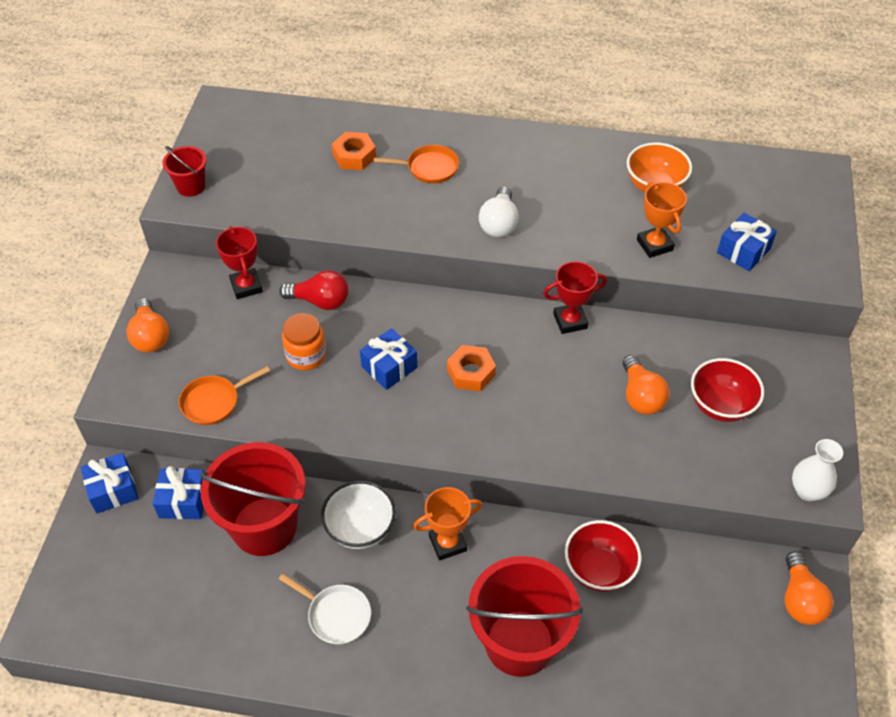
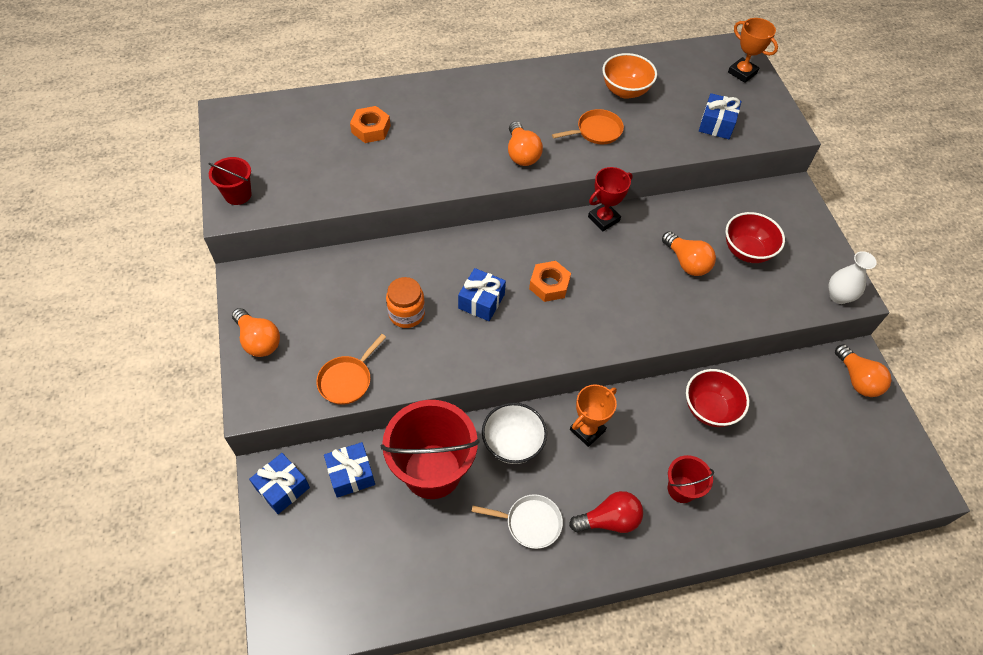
camera: 25 degrees left, 5 degrees up
(246, 286) = (322, 270): red trophy -> none
(320, 301) = (394, 263): red light bulb -> red light bulb (609, 520)
(429, 168) = (440, 123): orange pan -> orange pan (596, 131)
(499, 223) = (522, 154): white light bulb -> orange light bulb
(519, 642) = (681, 489): red bucket -> red bucket, size x0.49
(654, 245) = (650, 138): orange trophy -> orange trophy (742, 73)

